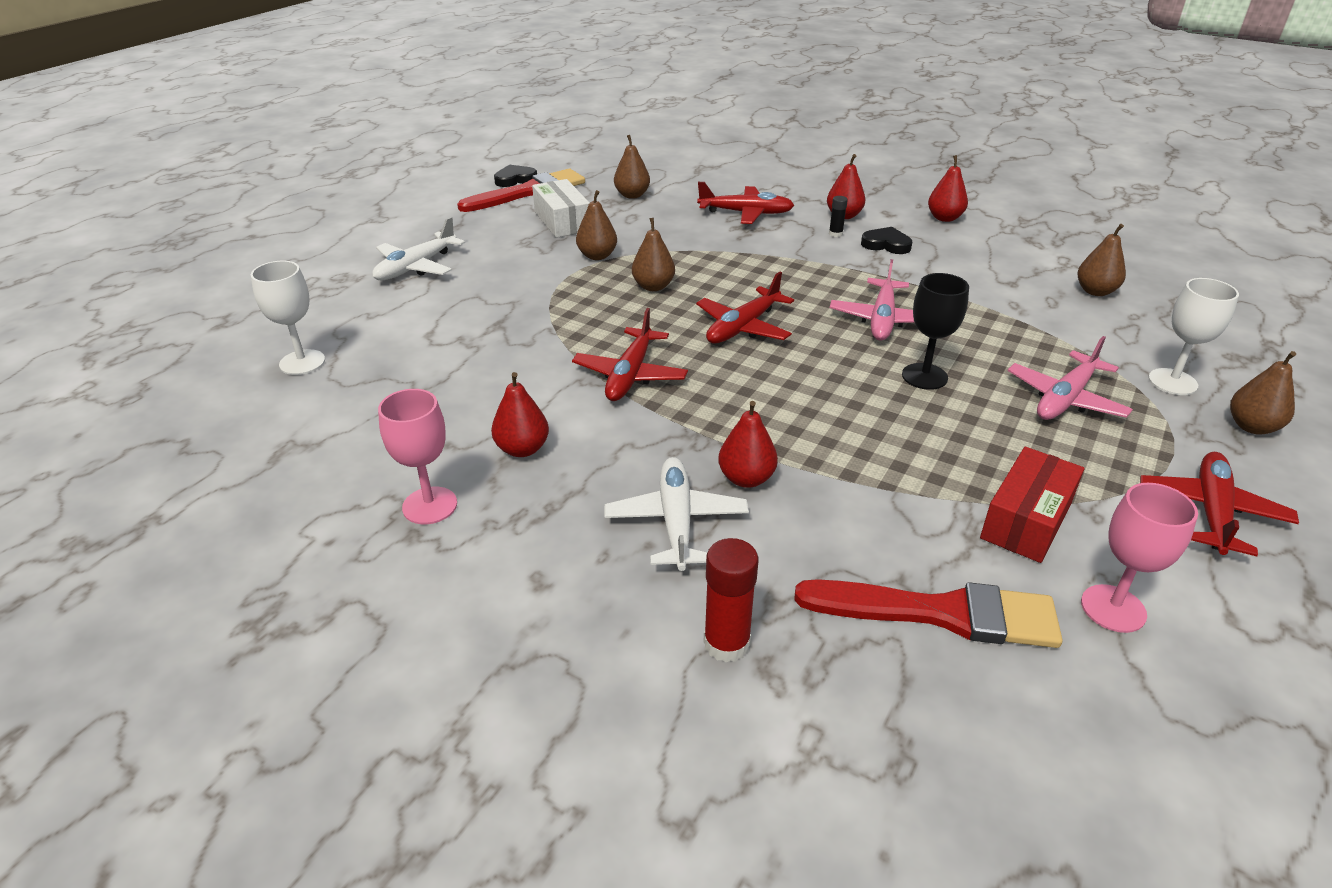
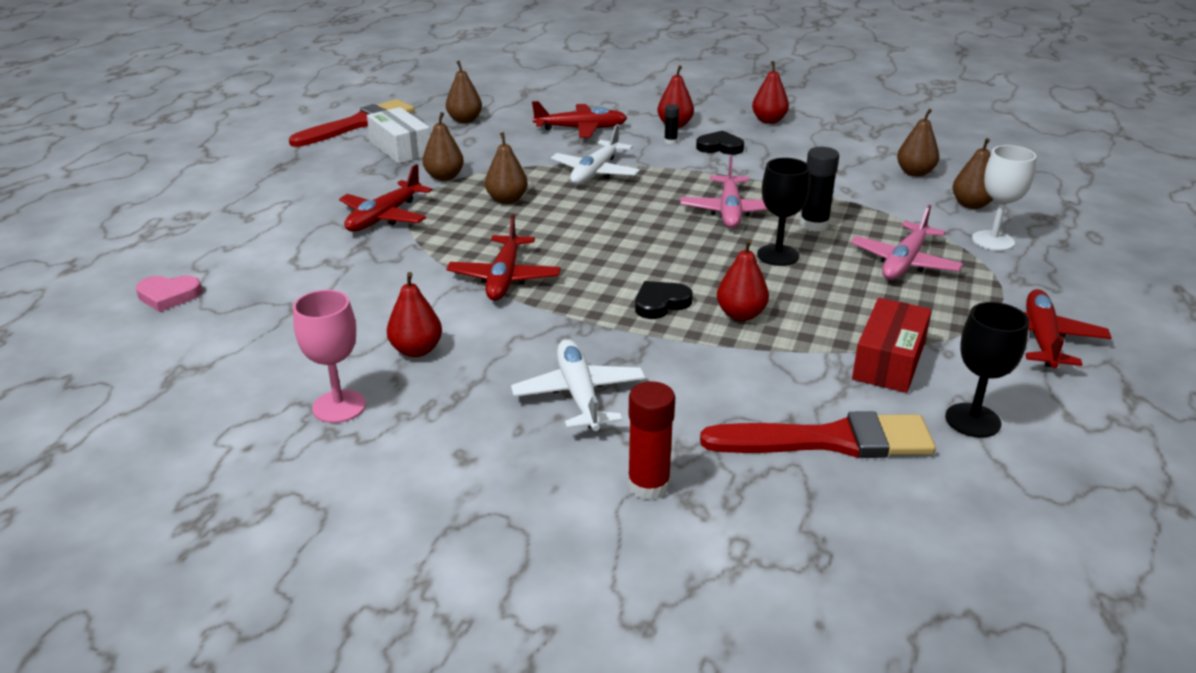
camera: 10 degrees left, 5 degrees down
(302, 362) = (169, 296): white goblet -> pink heart
(416, 267) = (262, 200): white plane -> white plane (595, 172)
(515, 179) = (341, 113): black heart -> black heart (660, 303)
(743, 327) = (602, 228): red plane -> red plane (384, 217)
(746, 478) = (635, 354): red pear -> red pear (740, 314)
(971, 343) = (814, 225): none -> black glue stick
(1113, 608) = (972, 420): pink goblet -> black goblet
(1251, 427) = (1063, 270): brown pear -> brown pear (971, 205)

